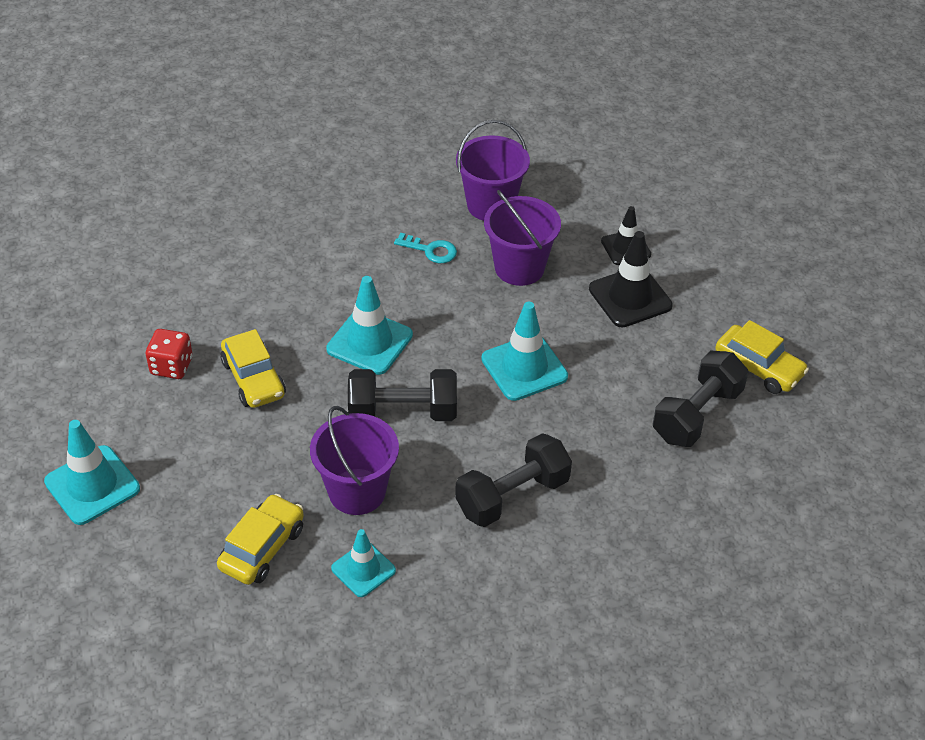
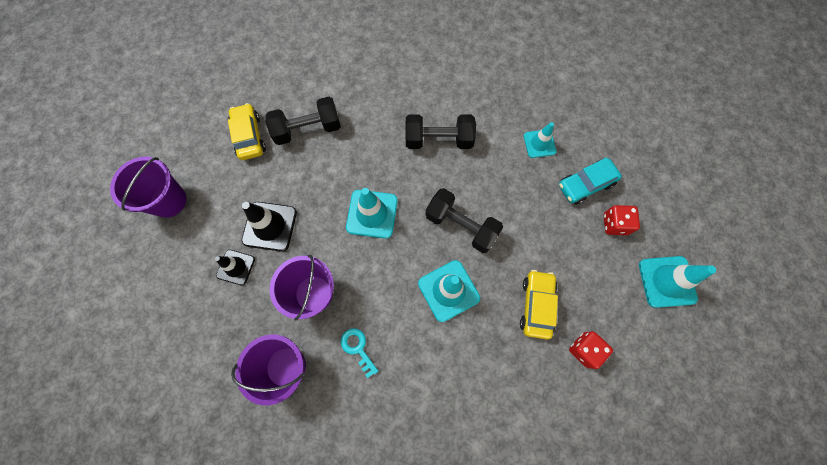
camera: 145 degrees left, 25 degrees up
(194, 518) = (614, 224): none -> red dice
(262, 548) = (585, 185): yellow car -> turquoise car
(357, 491) = (517, 189): purple bucket -> purple bucket (168, 201)

